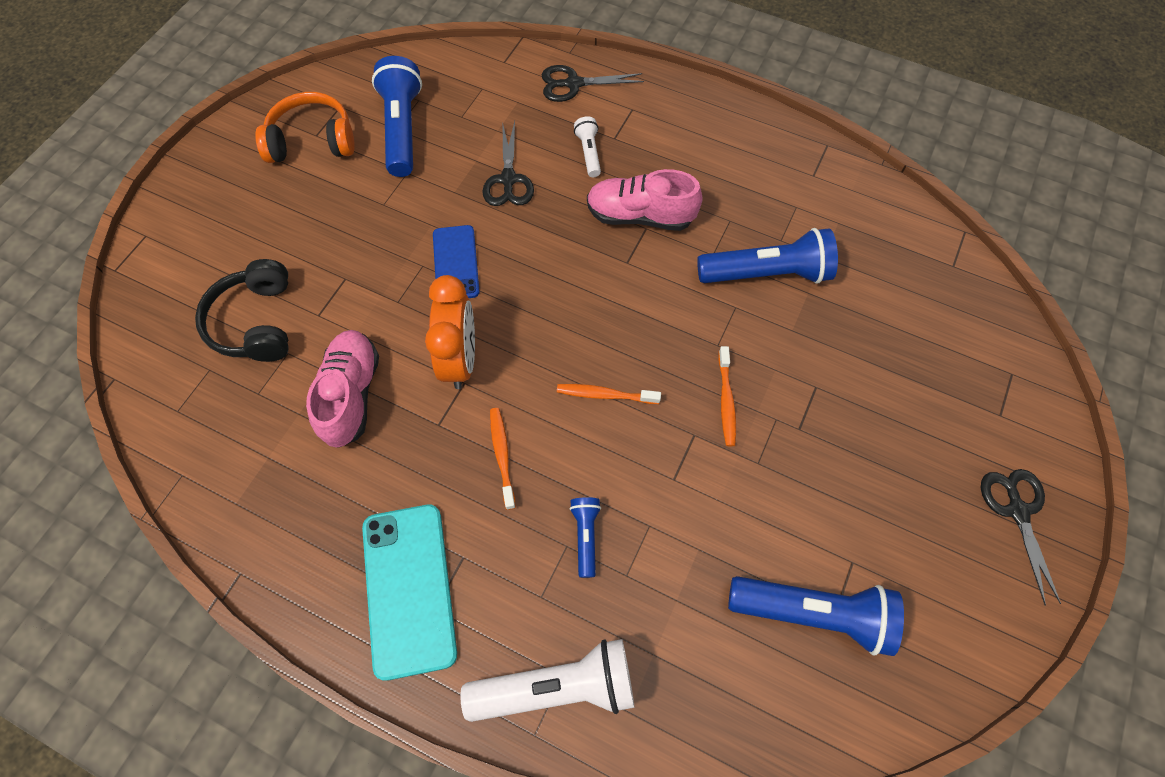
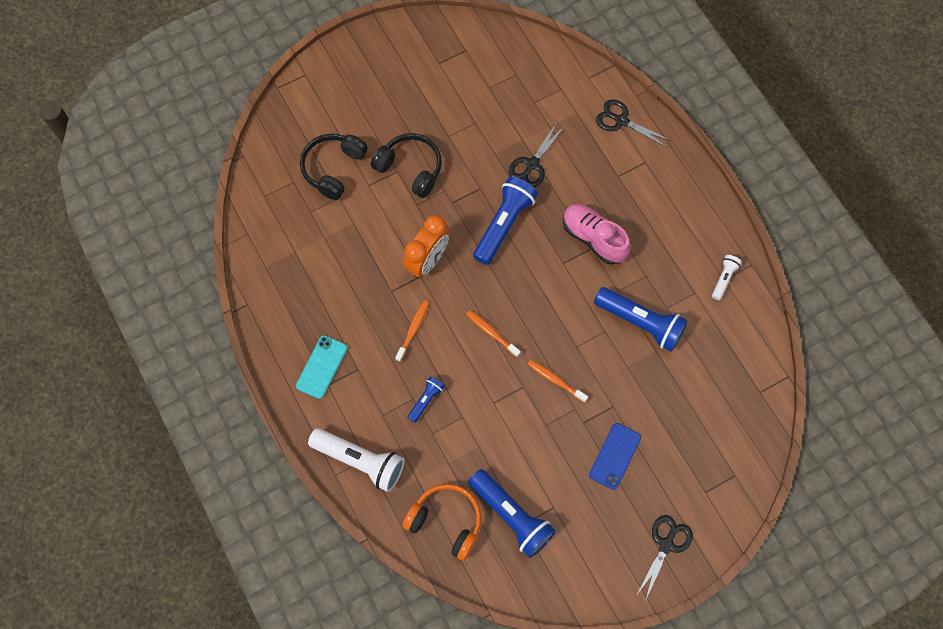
camera: 35 degrees right, 5 degrees up
(312, 141) = (434, 66): orange headphones -> orange headphones (446, 521)
(351, 395) = (357, 244): pink shoe -> none
(361, 265) = (410, 168): none -> black headphones
(402, 129) = (492, 90): blue flashlight -> blue flashlight (504, 225)
(409, 589) = (322, 367): turquoise phone -> turquoise phone, size x0.63
(455, 263) = (464, 200): blue phone -> blue phone (614, 456)
(589, 153) = (594, 176): white flashlight -> white flashlight (724, 279)
(726, 401) = (555, 380): orange toothbrush -> orange toothbrush turned 90 degrees clockwise

